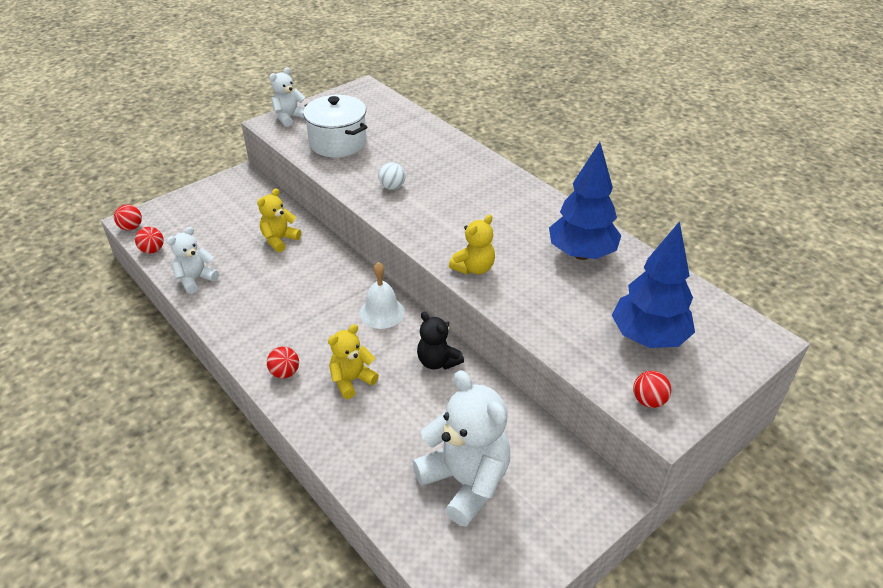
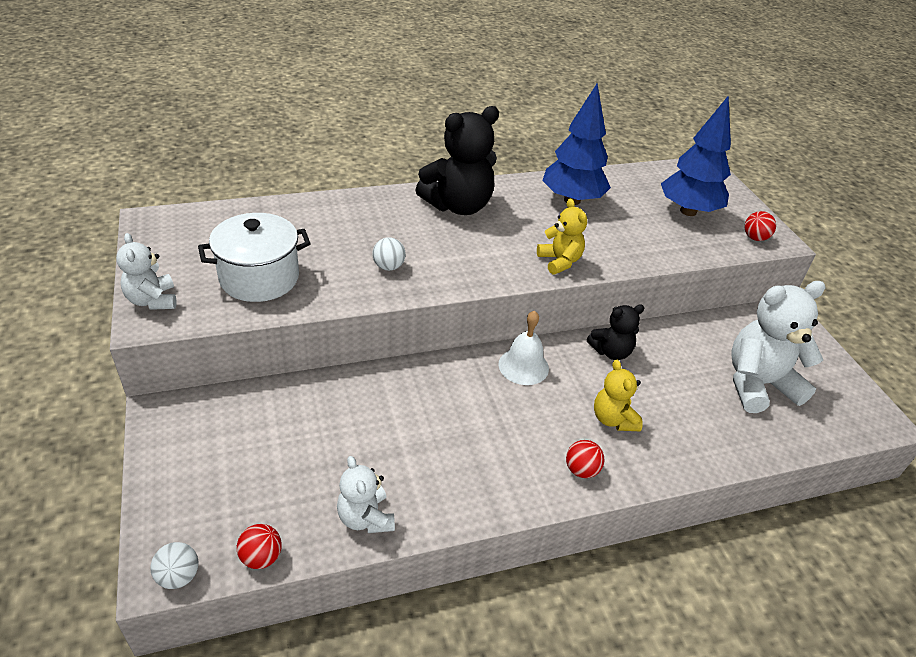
camera: 70 degrees left, 0 degrees up
(131, 227) = (178, 576): red ball -> white ball
(279, 240) = (341, 412): yellow teddy bear -> none
(504, 195) = (458, 206): none -> black teddy bear

